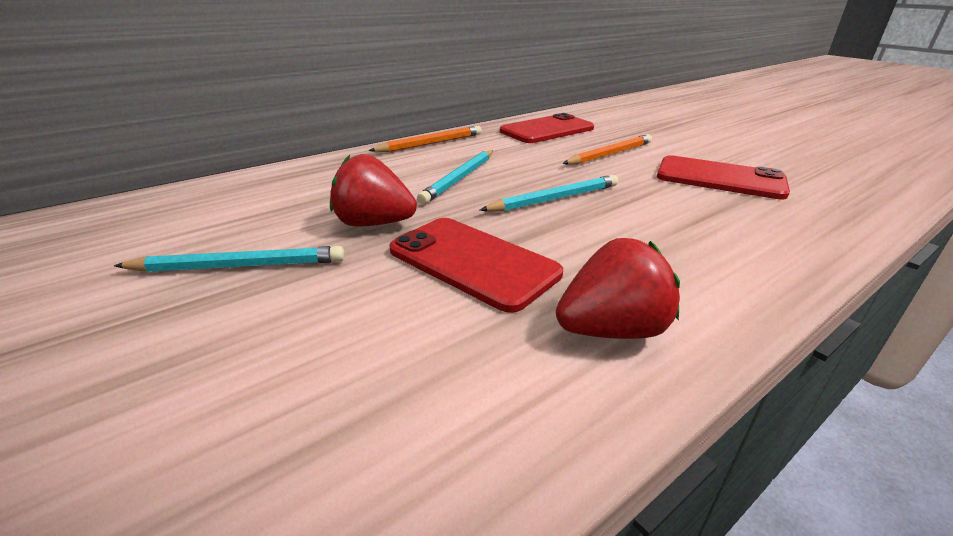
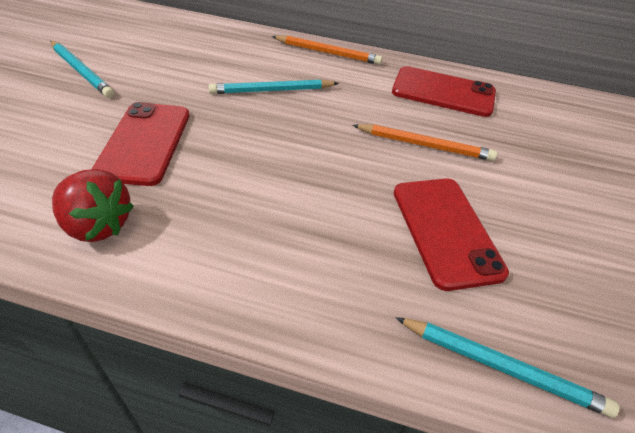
camera: 50 degrees right, 15 degrees up
(373, 224) = (165, 88): red strawberry -> none
(554, 199) = (281, 145): turquoise pencil -> turquoise pencil (502, 367)

